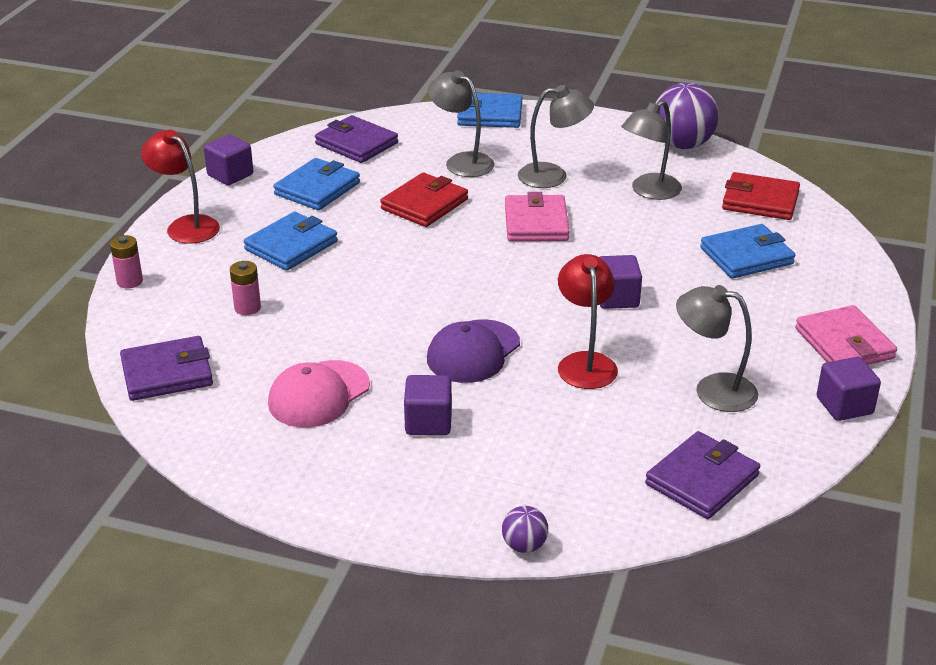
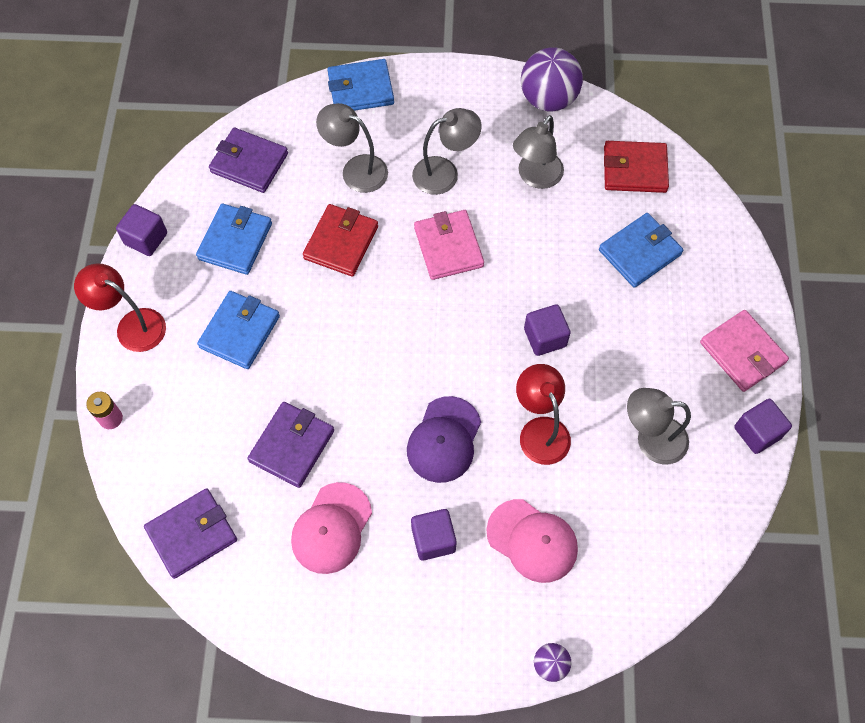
camera: 15 degrees left, 30 degrees up
(247, 308) = (231, 429): pink battery -> none
(542, 443) = (532, 540): none -> pink cap
(702, 480) = (667, 551): purple wallet -> purple wallet (292, 446)

